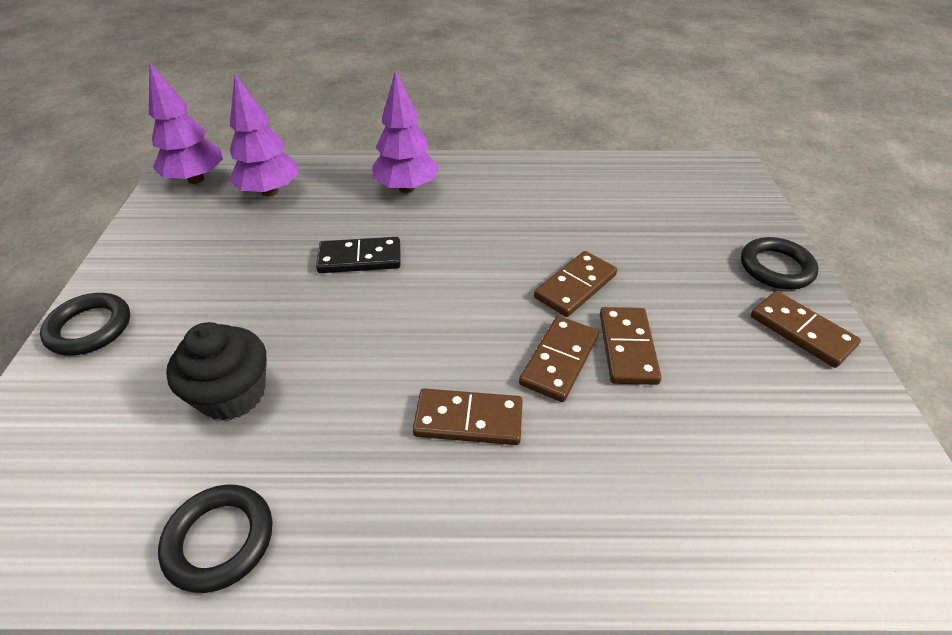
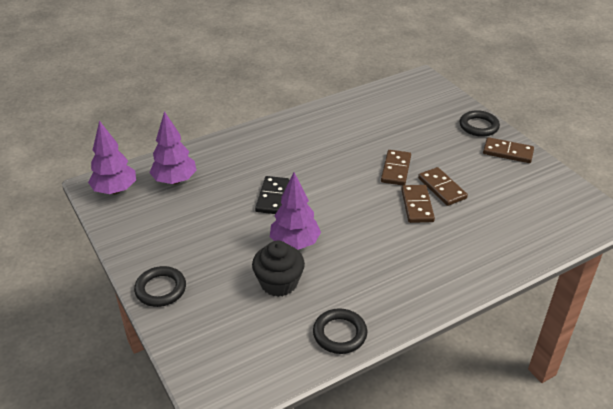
camera: 30 degrees left, 5 degrees down
(360, 258) = (272, 197): black domino -> black domino turned 45 degrees counterclockwise
(406, 188) = (257, 150): purple tree -> purple tree (295, 243)
(468, 420) = (399, 246): brown domino -> none

